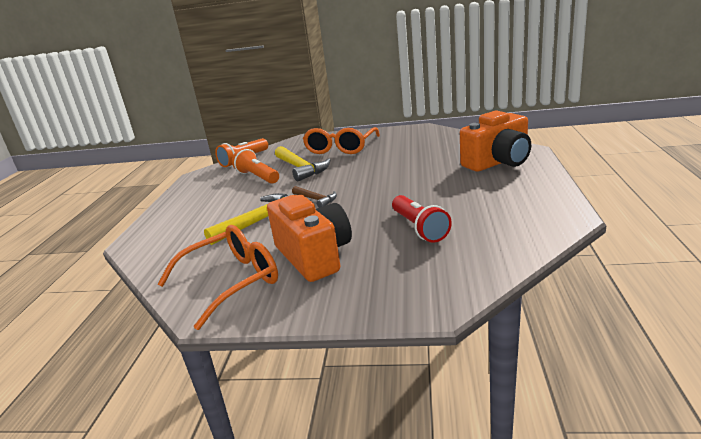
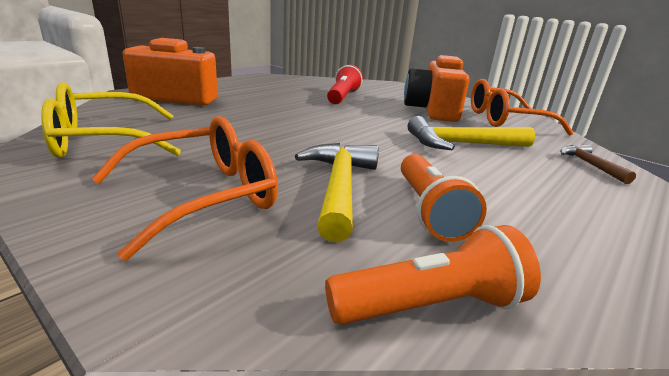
camera: 150 degrees left, 0 degrees up
(316, 199) = (382, 138): brown hammer -> brown hammer (590, 165)
(426, 139) = (103, 140): none -> yellow glasses

